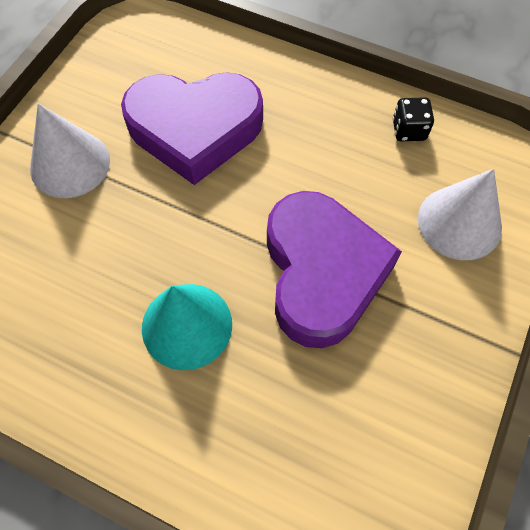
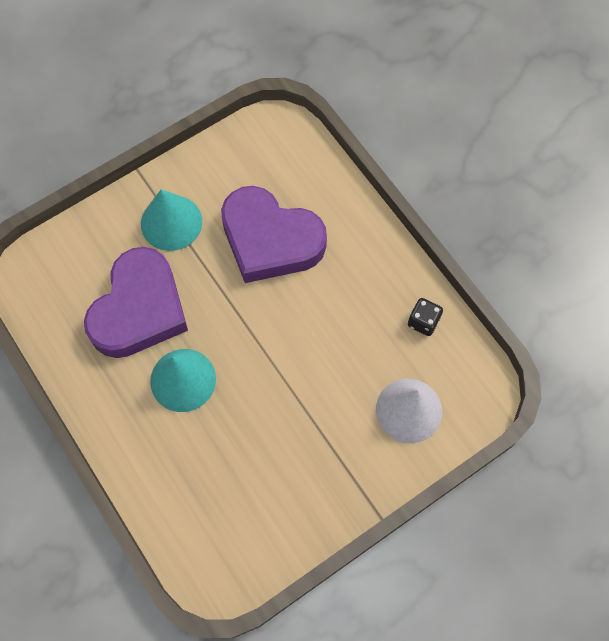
camera: 30 degrees right, 5 degrees up
(70, 164) = (171, 222): white cone -> turquoise cone
(322, 273) = (290, 393): purple heart -> purple heart (139, 309)

